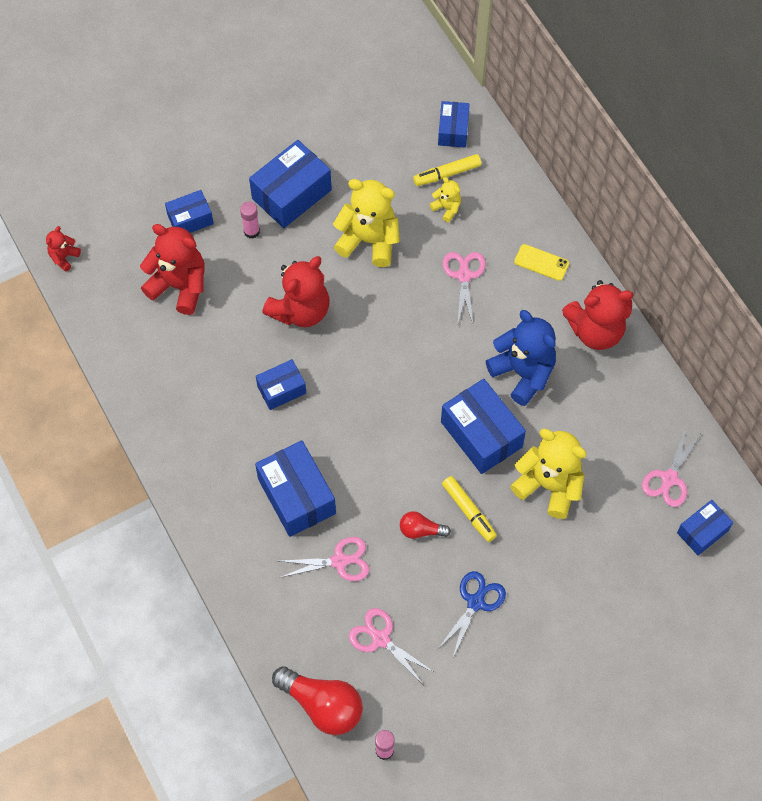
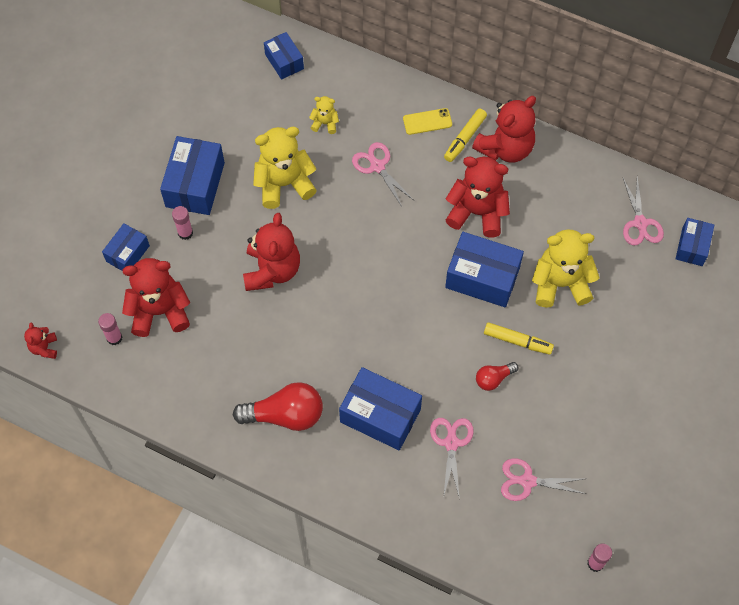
camera: 35 degrees left, 0 degrees up
(126, 285) = (114, 338): none -> pink glue stick
(281, 389) = (304, 341): blue box -> none
(322, 705) = (523, 562): red light bulb -> red light bulb (285, 415)
(339, 561) = (451, 443): pink scissors -> pink scissors turned 45 degrees counterclockwise
(447, 174) = (305, 97): yellow marker -> yellow marker (464, 138)
(475, 602) = (575, 406): blue scissors -> none
(523, 373) = (477, 212): blue teddy bear -> red teddy bear

